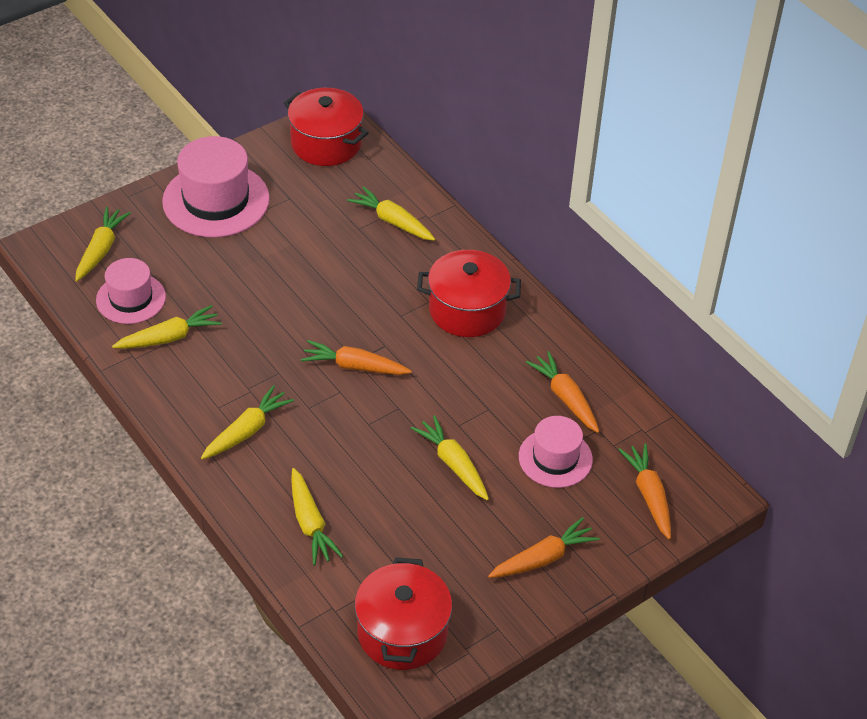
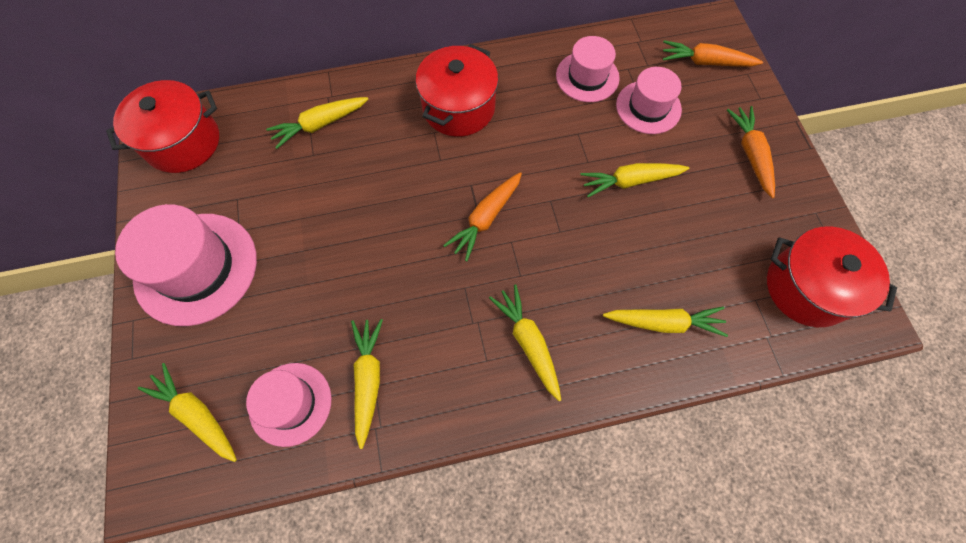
camera: 65 degrees left, 20 degrees up
(565, 398) = (587, 77): orange carrot -> pink hat

